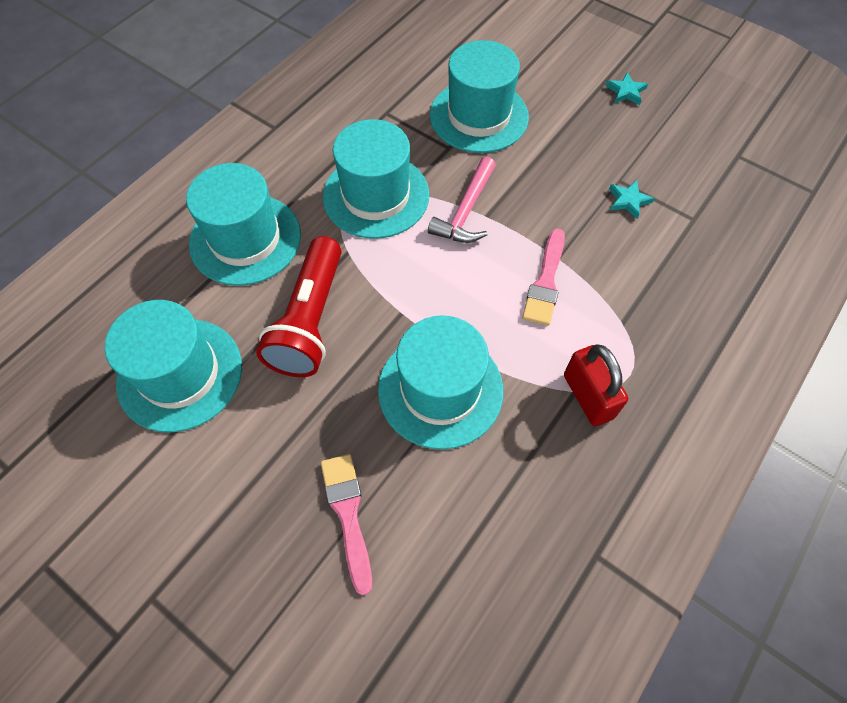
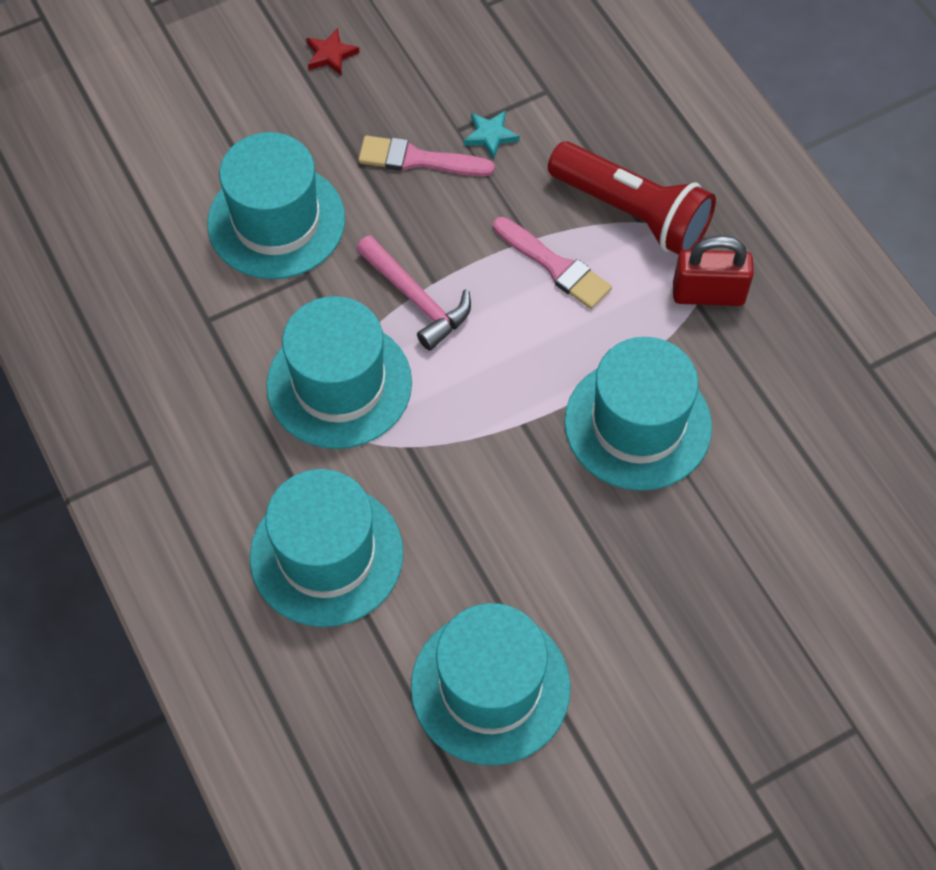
camera: 65 degrees left, 0 degrees up
(310, 321) = (486, 522): red flashlight -> red flashlight (632, 213)
(348, 514) = (738, 566): pink brush -> pink brush (418, 159)
(626, 92) = (330, 55): turquoise star -> red star

